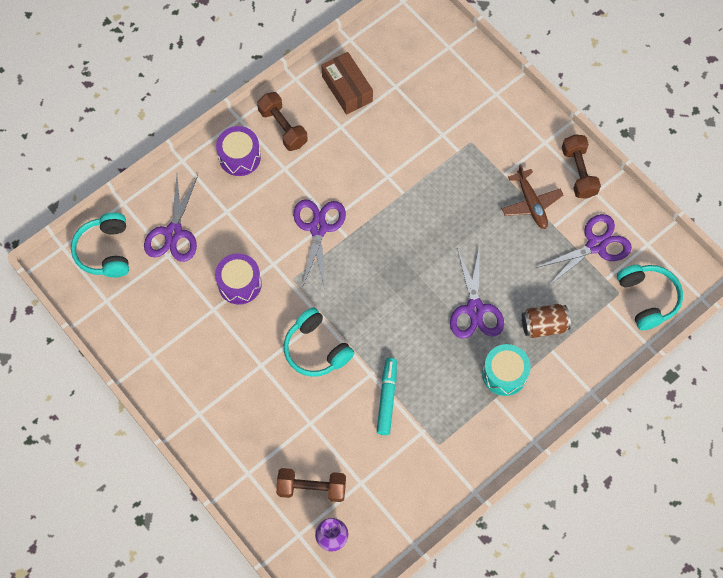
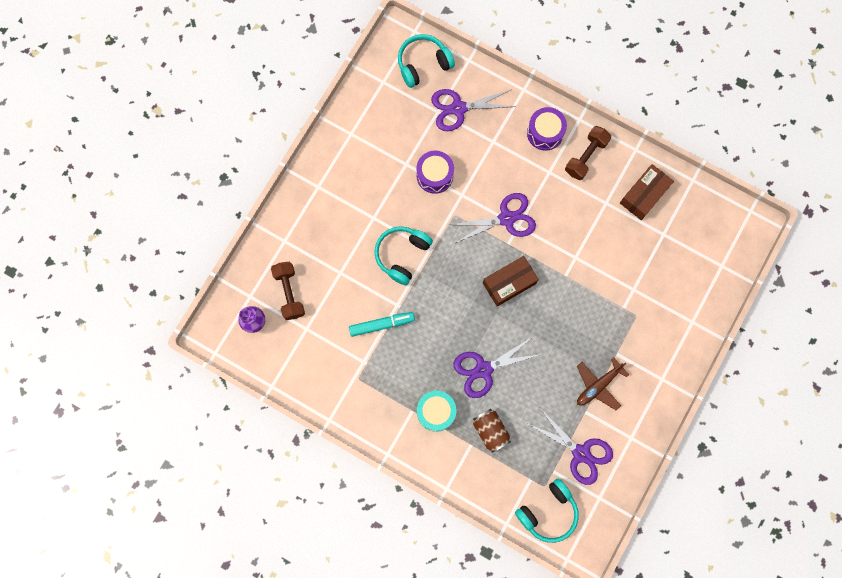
camera: 70 degrees right, 10 degrees up
(390, 250) = (509, 283): none -> brown box
(578, 172) = (644, 417): brown dumbbell -> none

